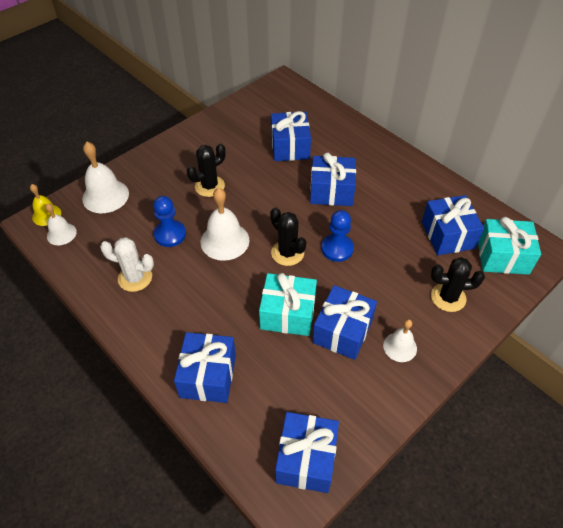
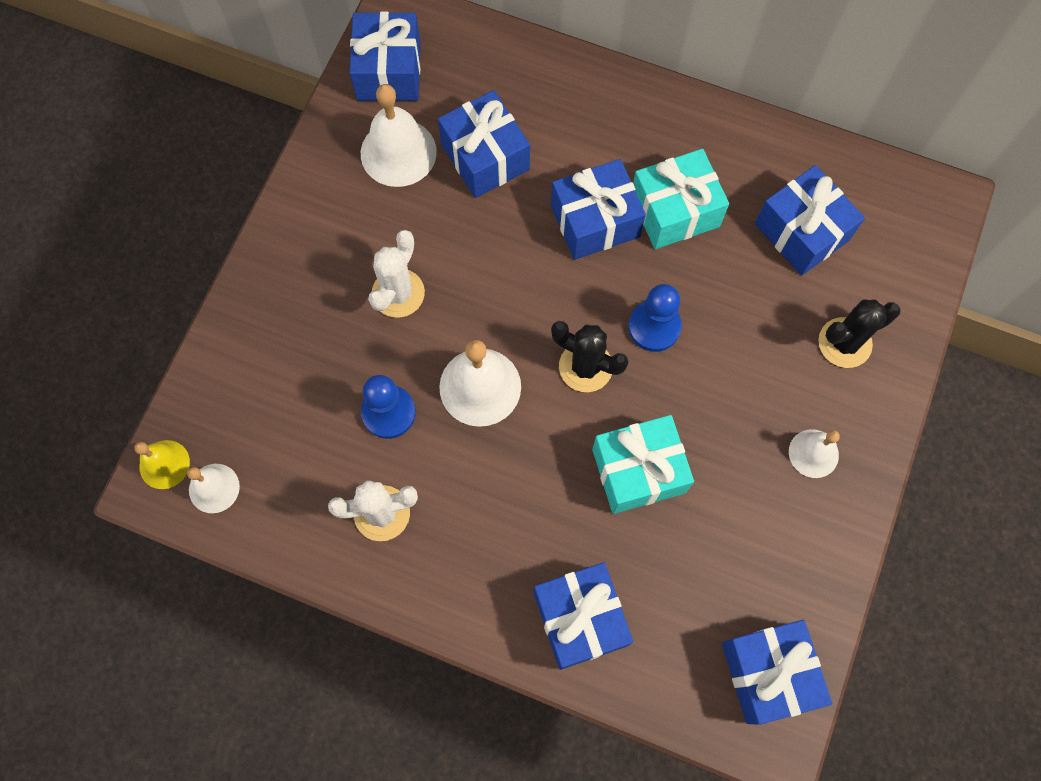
camera: 25 degrees left, 20 degrees up
(105, 196) = (238, 385): white bell -> white bell (398, 152)
(209, 186) = (398, 293): black cactus -> white cactus
(342, 331) = (727, 464): blue gift -> blue gift (389, 71)
(502, 256) = (891, 238): turquoise gift -> turquoise gift (674, 211)

